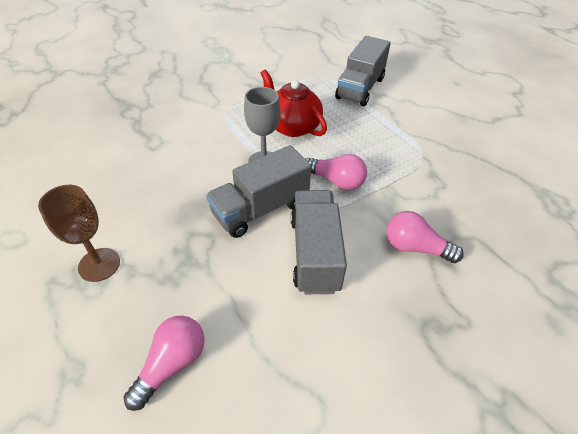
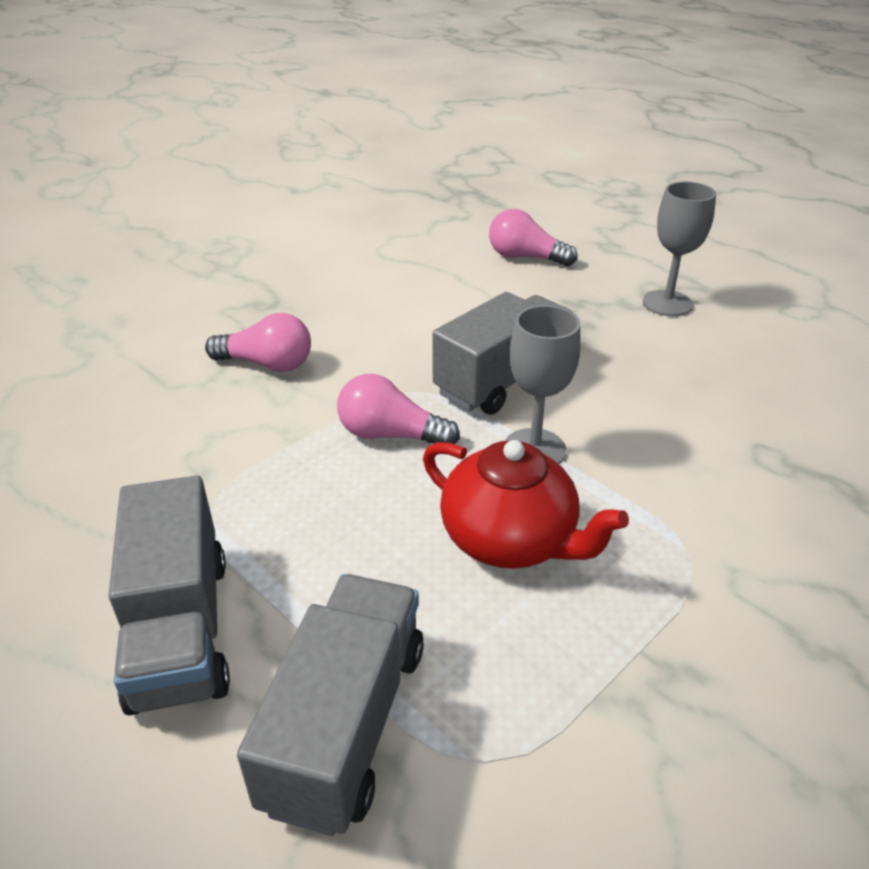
camera: 170 degrees right, 10 degrees down
(99, 264) = (667, 303): brown goblet -> grey goblet
(172, 364) = (525, 257): pink light bulb -> pink light bulb turned 90 degrees clockwise
(315, 253) = (408, 342): grey truck -> grey truck (180, 629)

